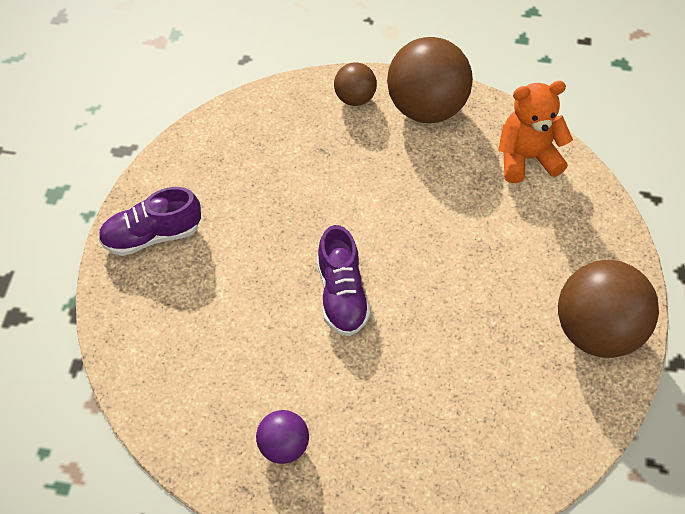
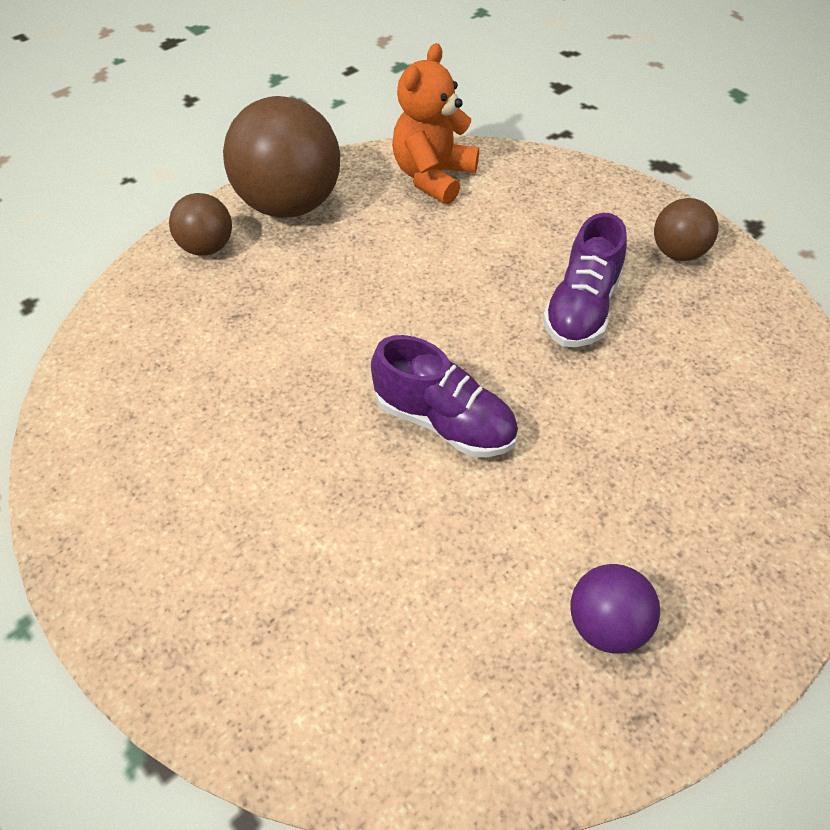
camera: 50 degrees left, 5 degrees down
(152, 235) = (148, 567): purple shoe -> purple shoe (581, 308)
(597, 331) = (677, 253): brown ball -> brown ball, size x0.52

